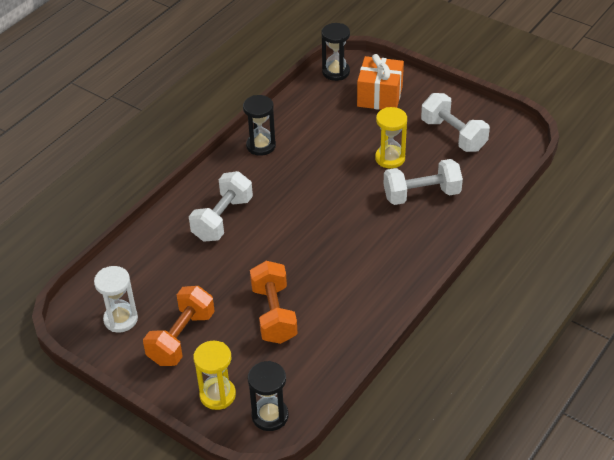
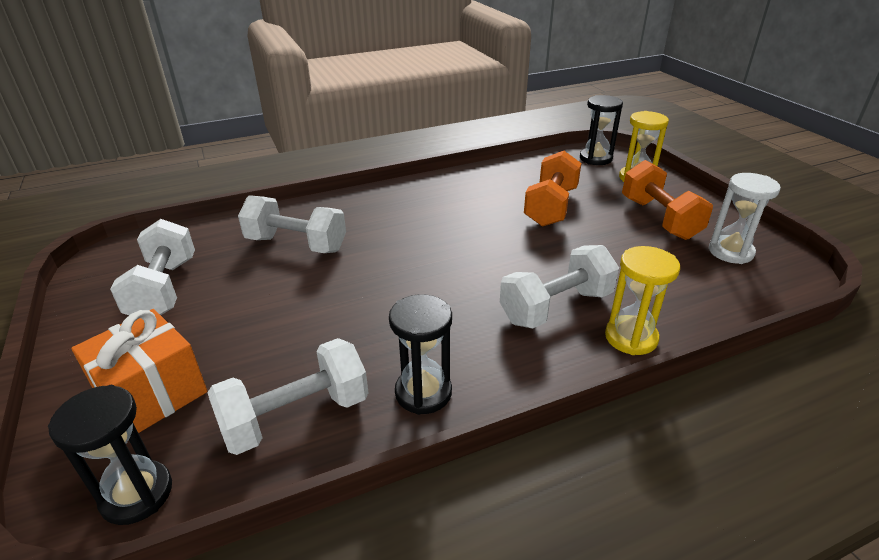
camera: 150 degrees left, 10 degrees down
(181, 338) = (659, 218): orange dumbbell -> orange dumbbell turned 75 degrees counterclockwise
(307, 115) = (296, 416): none -> white dumbbell
(390, 158) = (273, 294): yellow hourglass -> yellow hourglass (631, 337)

